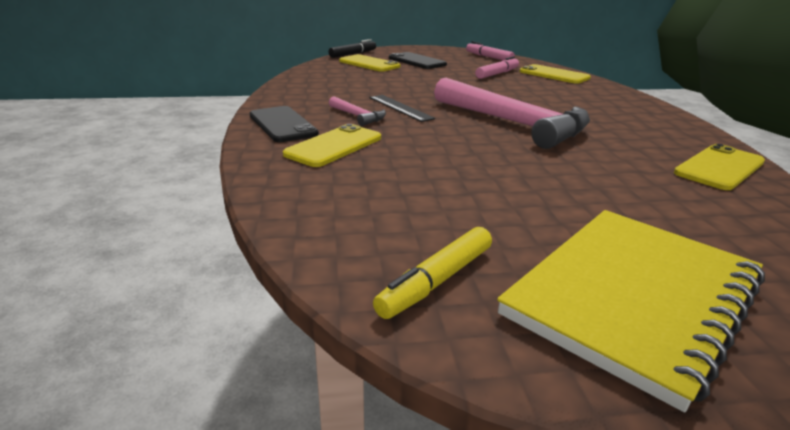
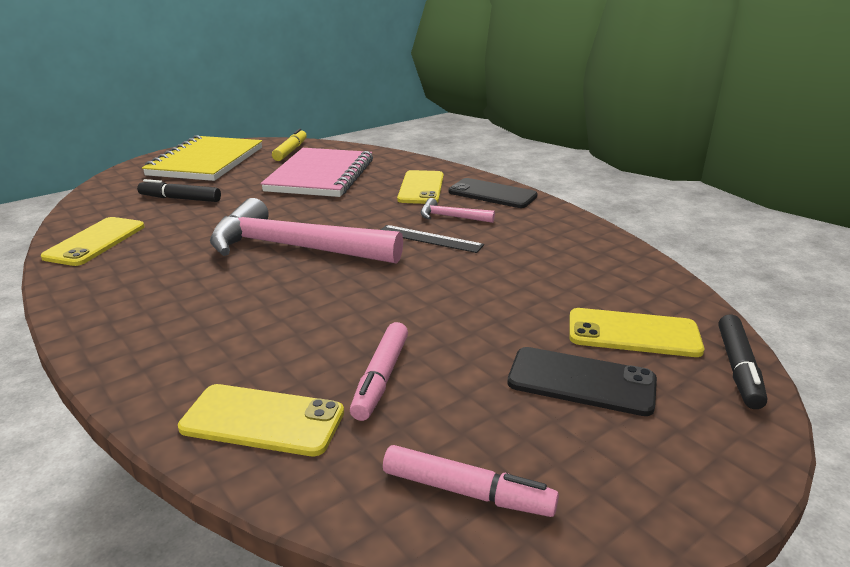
camera: 150 degrees right, 0 degrees up
(430, 195) = (320, 176): none -> pink notebook
(647, 204) = (180, 199): none -> black marker

